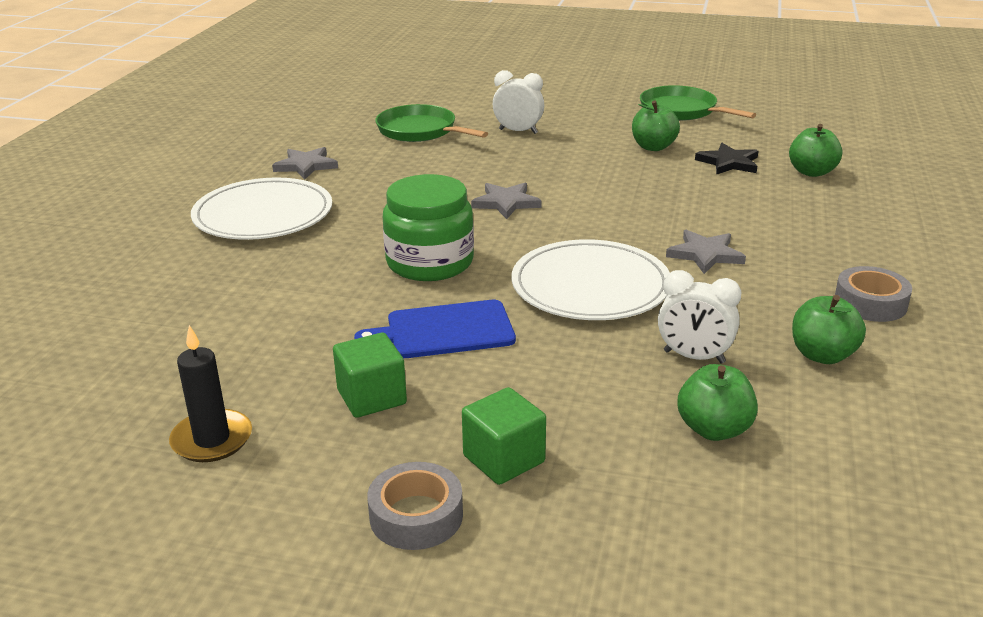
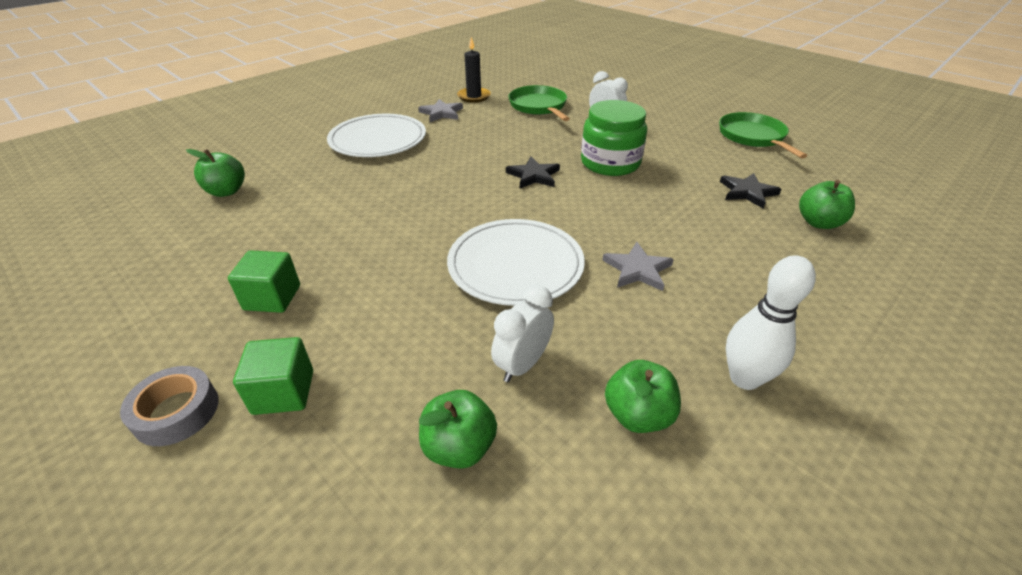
camera: 30 degrees right, 10 degrees up
(212, 439) = (157, 289): black candle -> black candle (474, 96)
(430, 262) = (431, 206): green jar -> green jar (610, 163)
(445, 330) = (377, 263): blue cutting board -> none
(506, 203) = (534, 175): grey star -> black star
(653, 147) = (696, 161): green apple -> green apple (226, 191)
(694, 357) = (522, 364): white clock -> white clock turned 75 degrees clockwise
(870, 303) = (744, 378): grey tape -> white bowling pin

